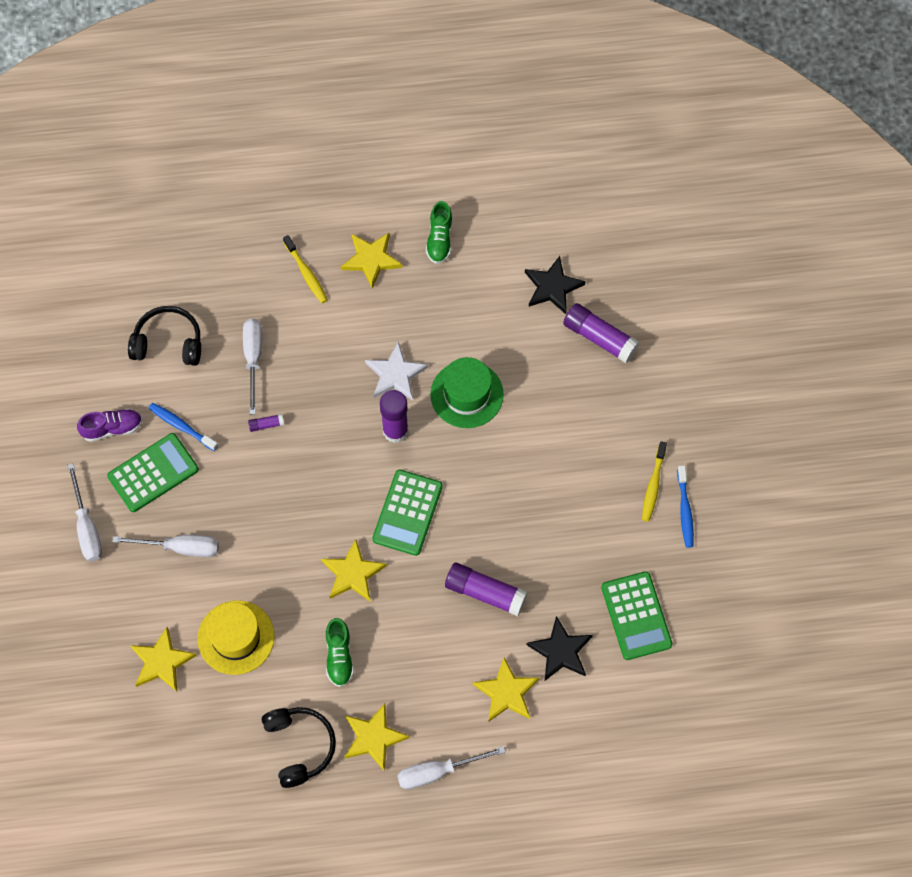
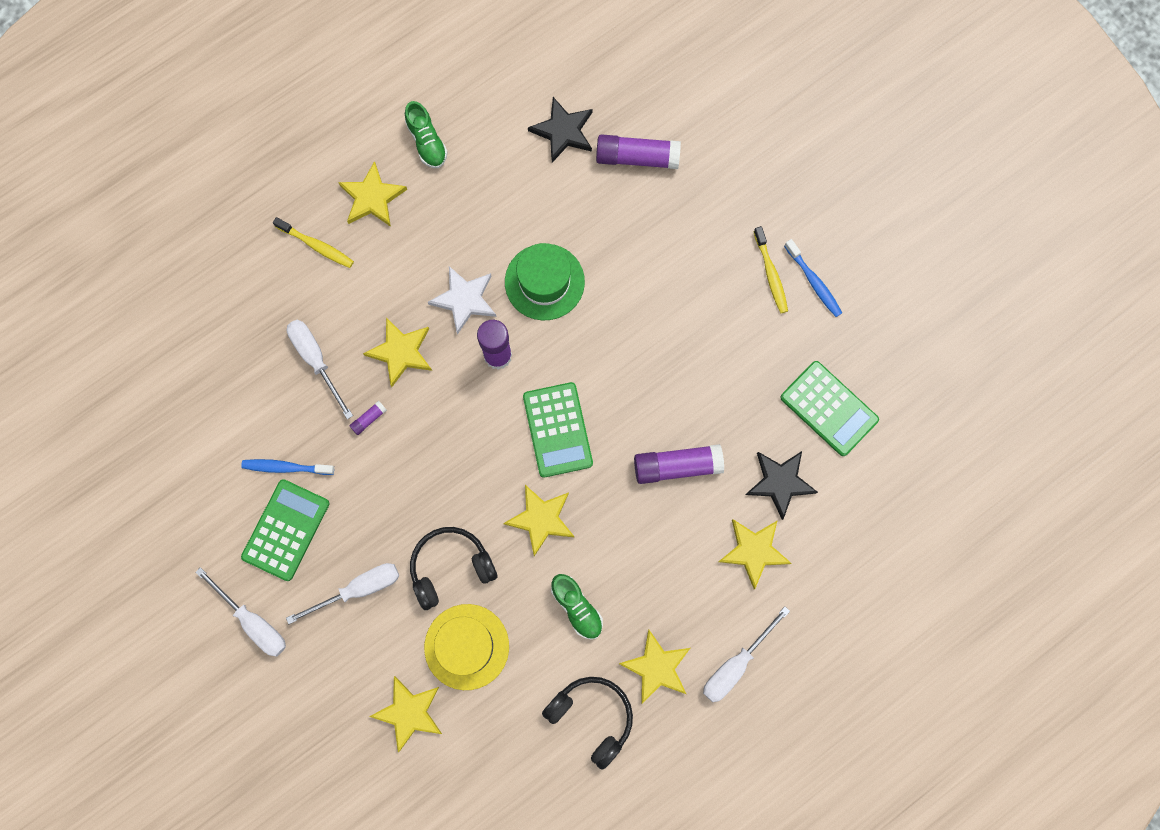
camera: 30 degrees left, 10 degrees up
(112, 428) = (217, 508): purple shoe -> none
(168, 343) = (221, 390): black headphones -> black headphones (450, 567)
(322, 387) = (400, 352): none -> yellow star

